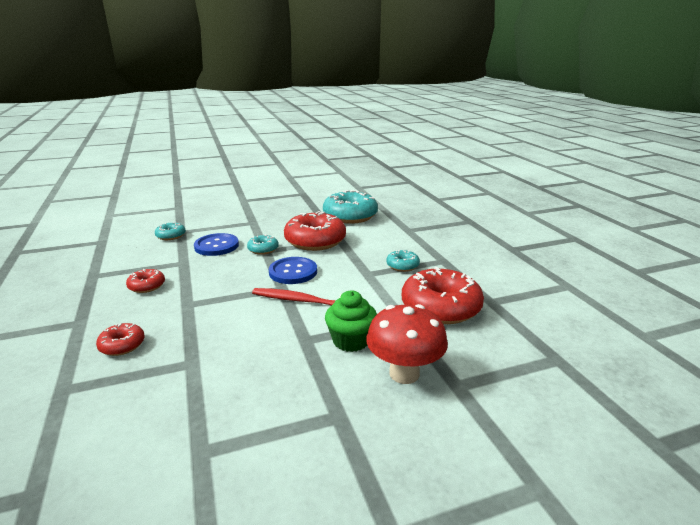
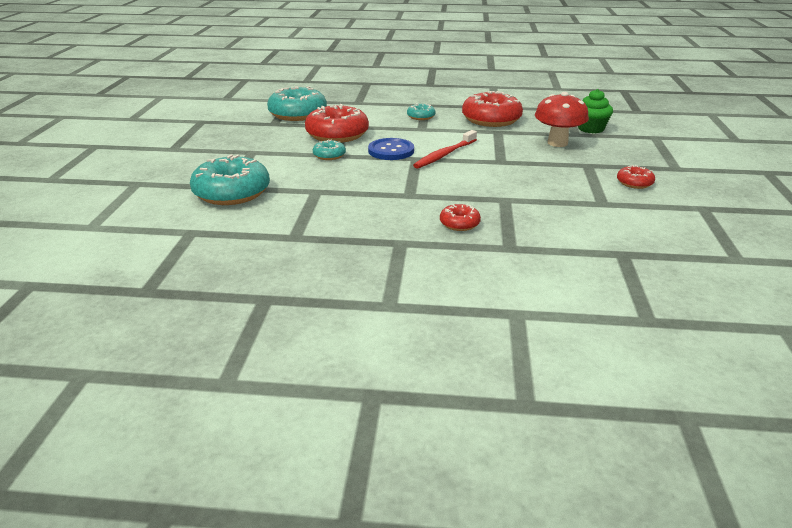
camera: 65 degrees left, 5 degrees up
(147, 286) = (353, 210): red donut -> red donut (634, 183)
(171, 236) = (232, 193): turquoise donut -> turquoise donut, size x2.07
(216, 246) = (293, 173): blue button -> none
(351, 340) = (512, 149): green cupcake -> green cupcake (591, 129)

